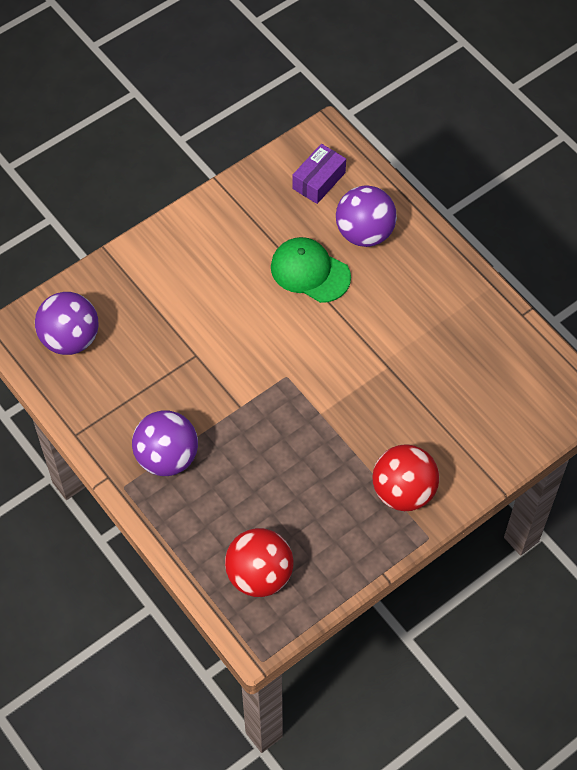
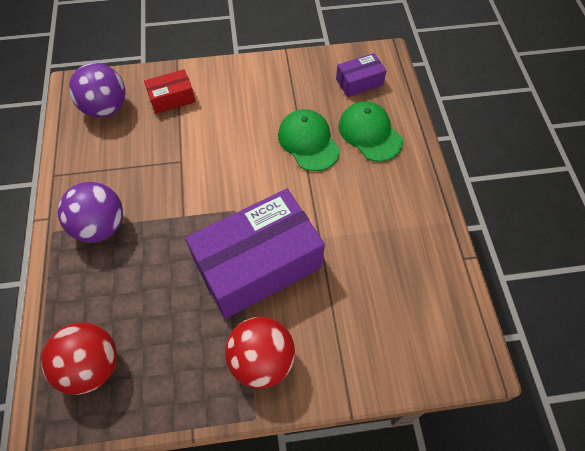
camera: 30 degrees right, 0 degrees up
(134, 293) = (172, 98): none -> red box
(343, 414) = (258, 264): none -> purple box
(364, 233) = (370, 133): purple ball -> green cap

